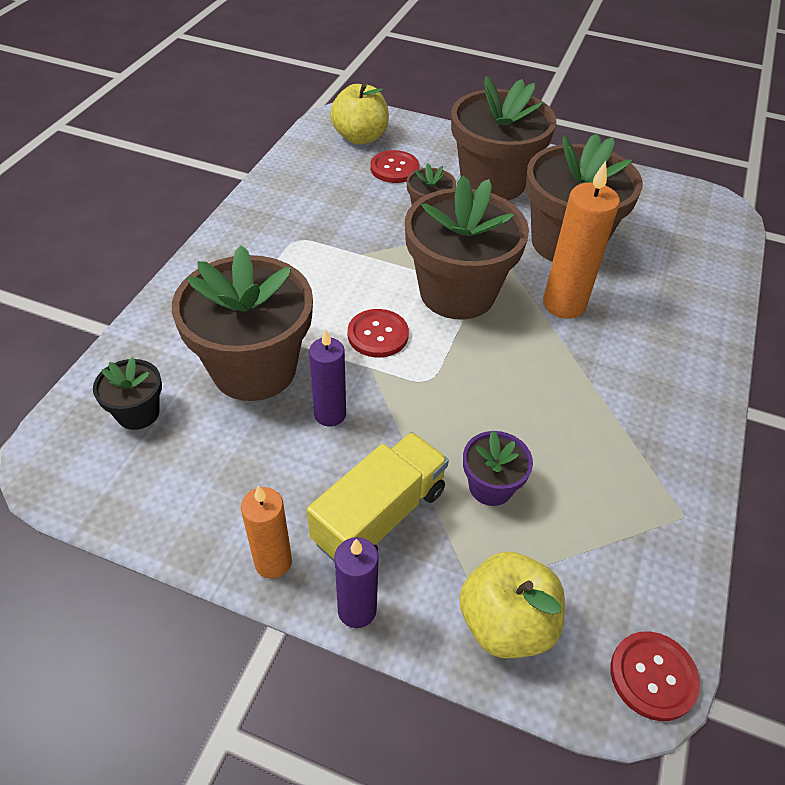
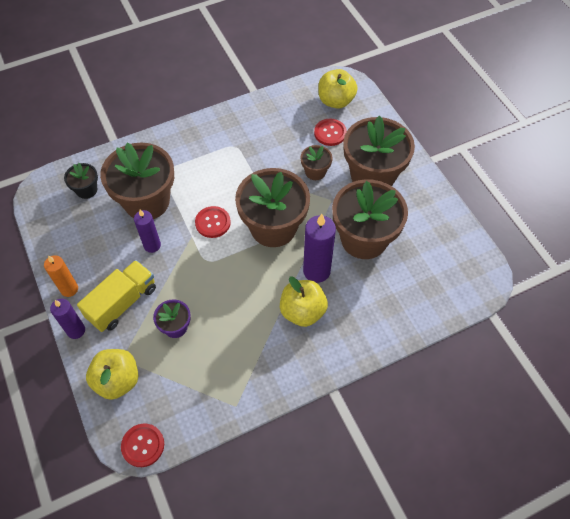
camera: 45 degrees right, 10 degrees up
(379, 515) = (122, 303): yellow truck -> yellow truck turned 45 degrees counterclockwise
(564, 304) = (316, 271): orange candle -> purple candle
(607, 354) = (302, 311): none -> yellow apple

